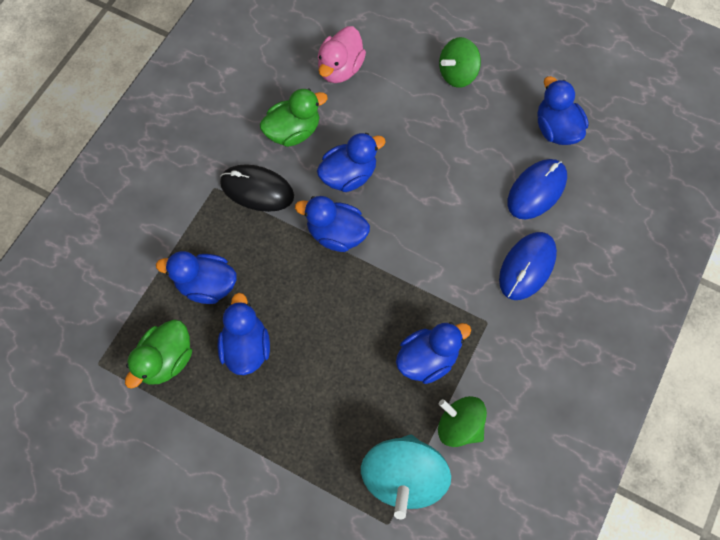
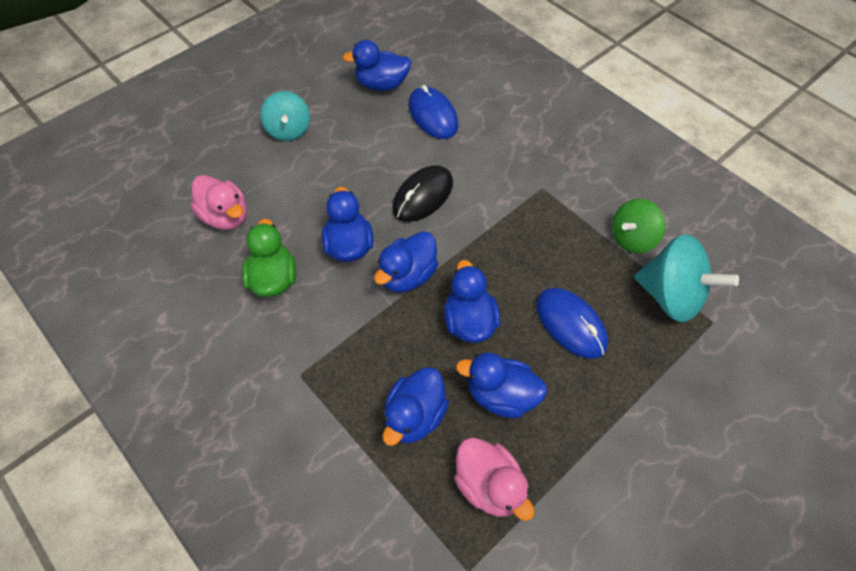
camera: 70 degrees left, 10 degrees down
(166, 360) = (489, 485): green duck -> pink duck
(257, 189) = (324, 332): black mouse -> black mouse (423, 196)
(427, 359) = (563, 242): blue duck -> blue duck (469, 321)
(457, 74) = (289, 130): green spinning top -> turquoise spinning top
(527, 267) = (501, 145): blue mouse -> blue mouse (570, 324)

